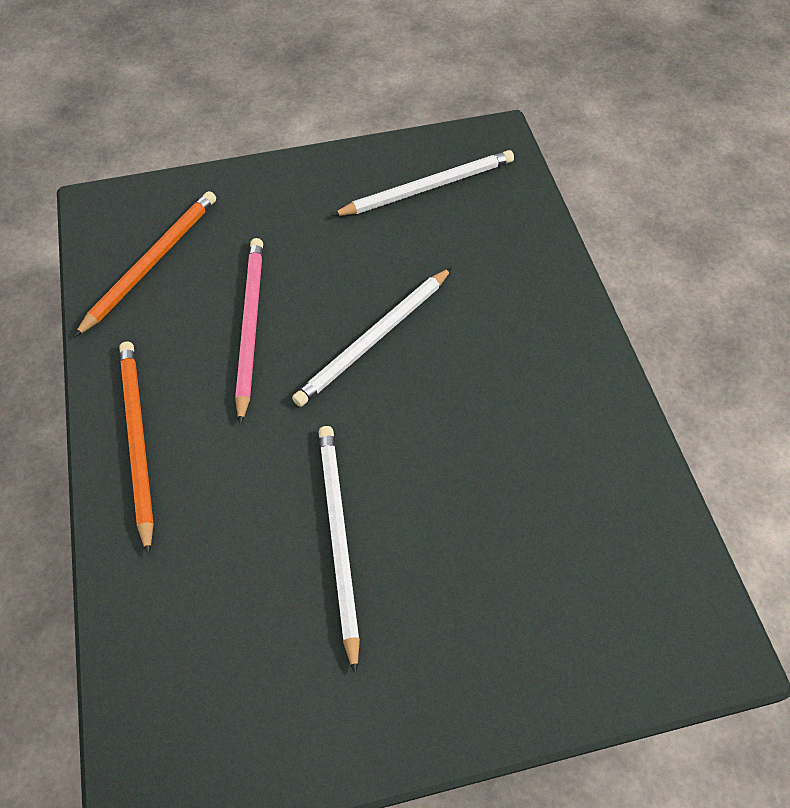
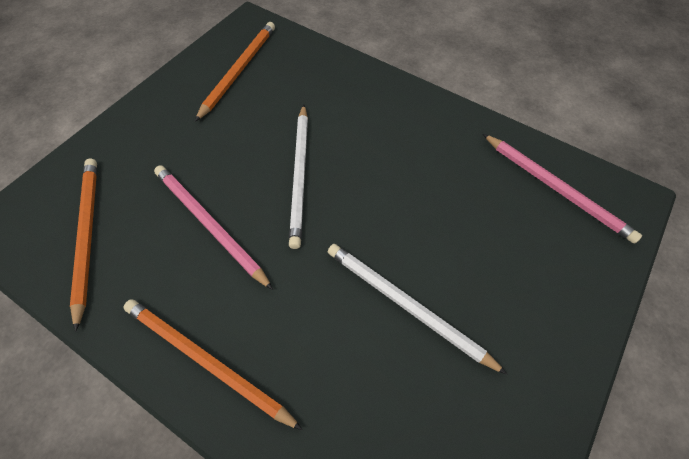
camera: 45 degrees left, 0 degrees up
(428, 187) = (239, 70): white pencil -> orange pencil
(632, 563) = (556, 189): none -> pink pencil

